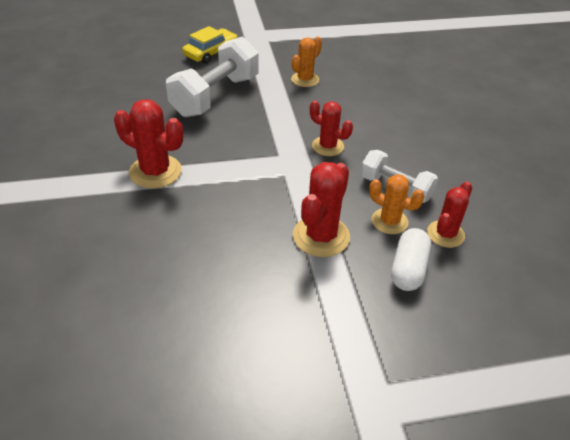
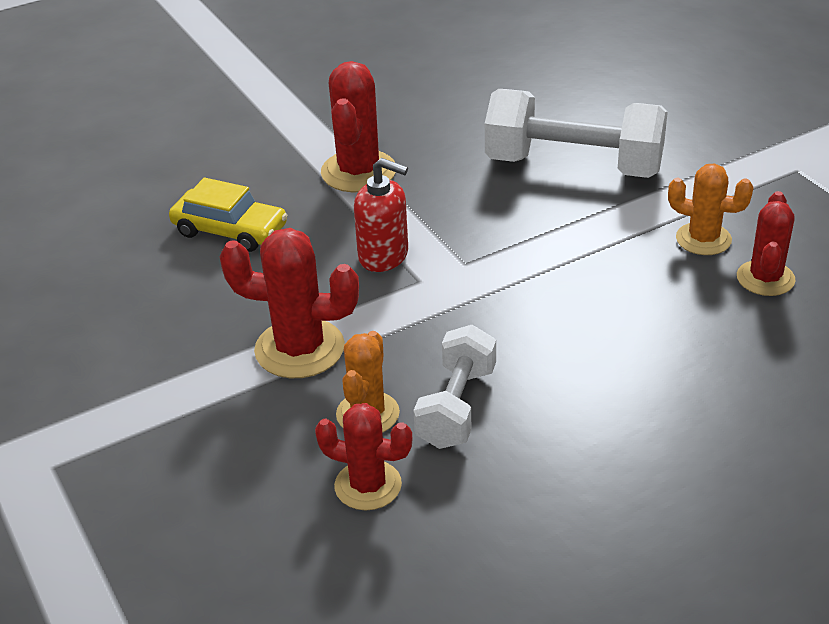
camera: 75 degrees right, 5 degrees down
(211, 52) = (696, 125): yellow car -> yellow car (230, 230)
(251, 182) = (384, 256): none -> red soap dispenser
(328, 146) = (521, 308): red cactus -> red cactus (765, 278)
(408, 269) = (267, 453): white capsule -> none

